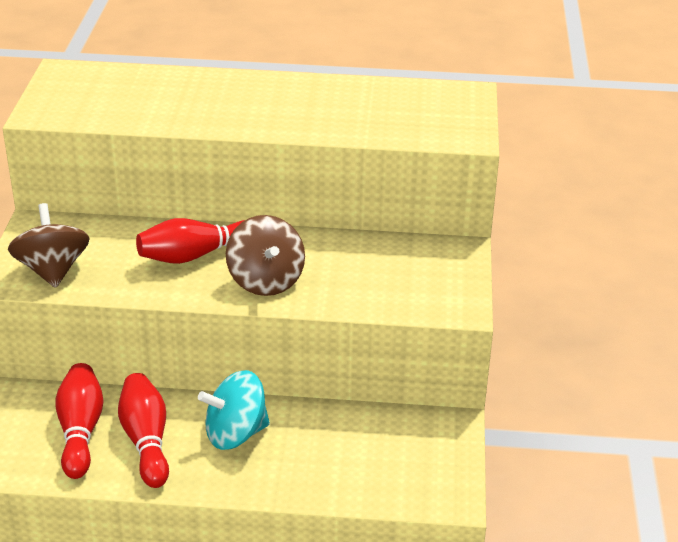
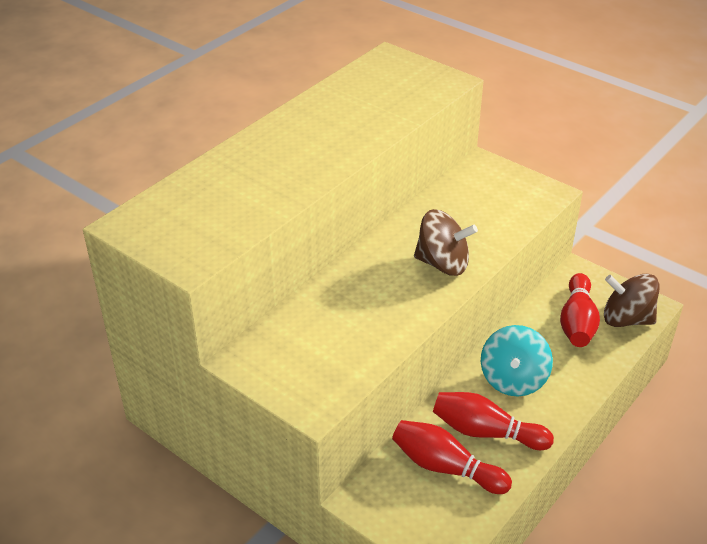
camera: 55 degrees left, 5 degrees up
(52, 270) = (324, 374): brown spinning top -> brown spinning top (626, 319)
(196, 255) = (376, 285): red bowling pin -> red bowling pin (577, 322)

